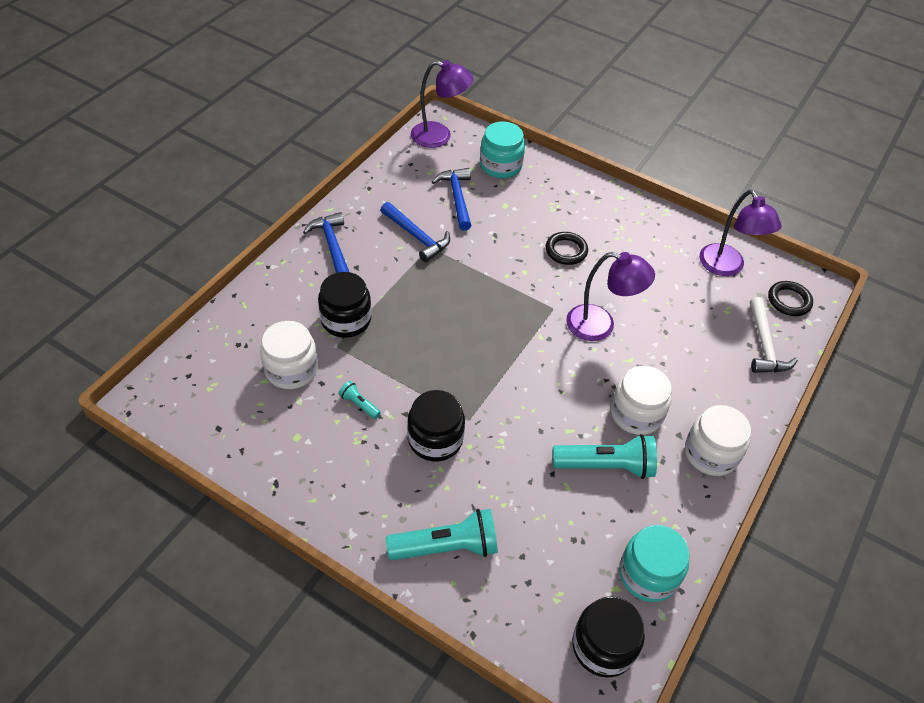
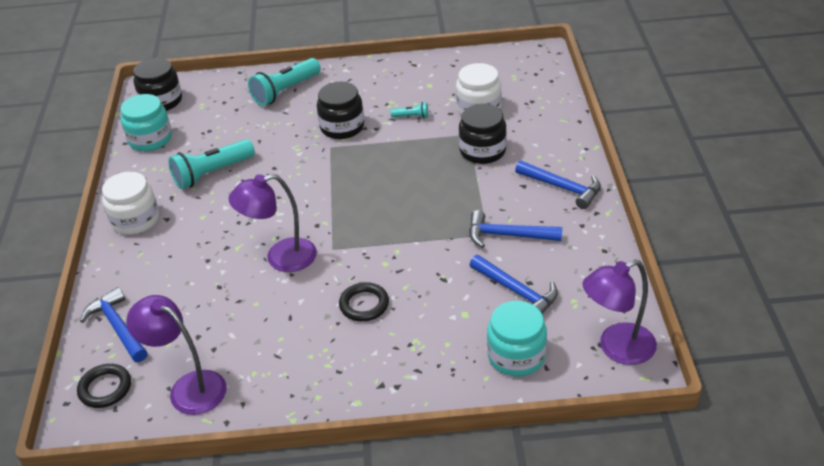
camera: 150 degrees right, 10 degrees down
(636, 414) = (208, 214): white jar -> none
(764, 345) = (118, 327): white hammer -> blue hammer

